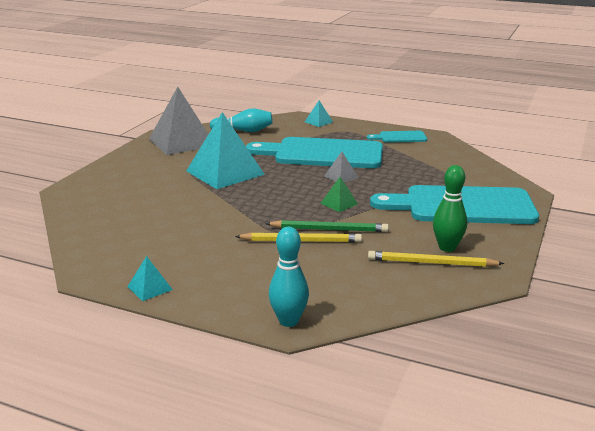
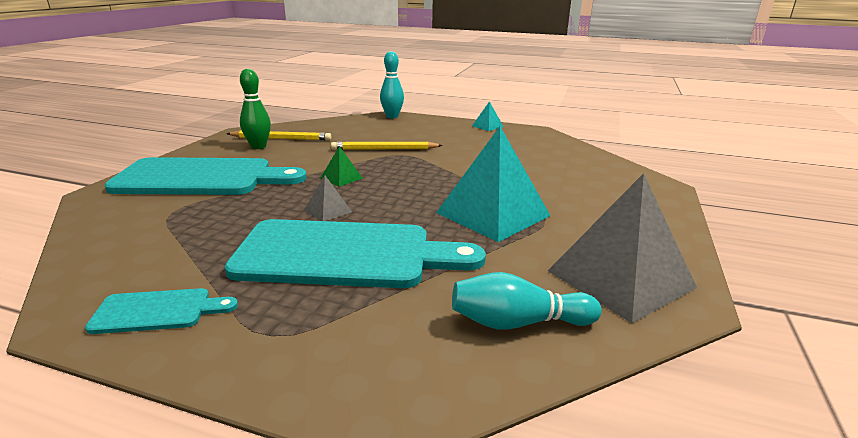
camera: 175 degrees right, 0 degrees up
(318, 122) = (333, 379): turquoise pyramid -> none
(329, 229) = (357, 157): green pencil -> none

